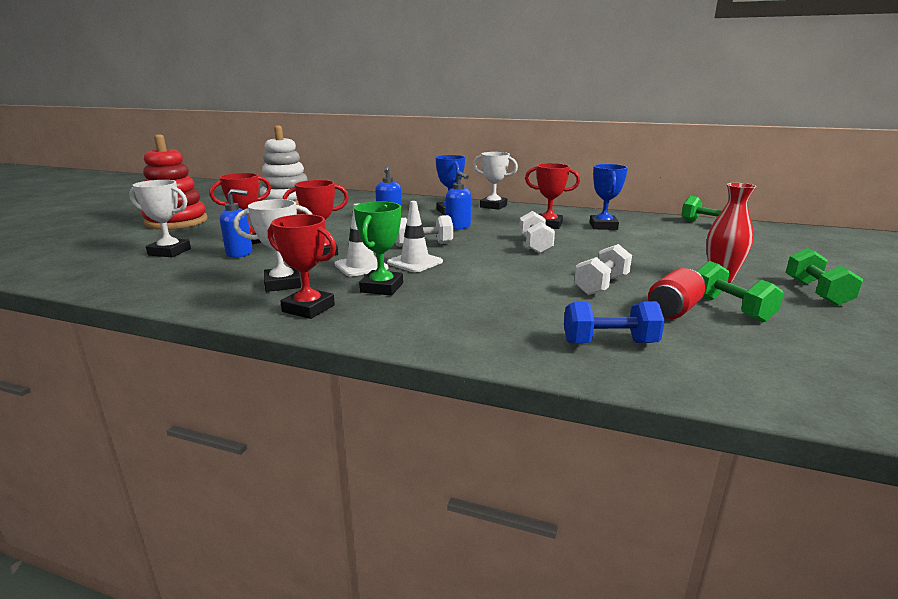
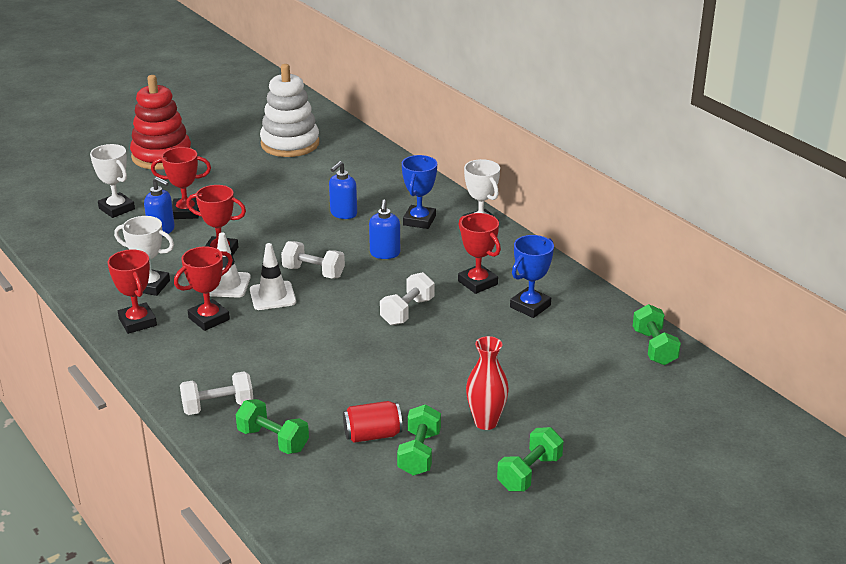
camera: 35 degrees right, 10 degrees up
(382, 288) = (209, 319): green trophy -> red trophy
(601, 285) = (370, 386): white dumbbell -> white dumbbell (218, 406)
(609, 343) = (273, 440): blue dumbbell -> green dumbbell

